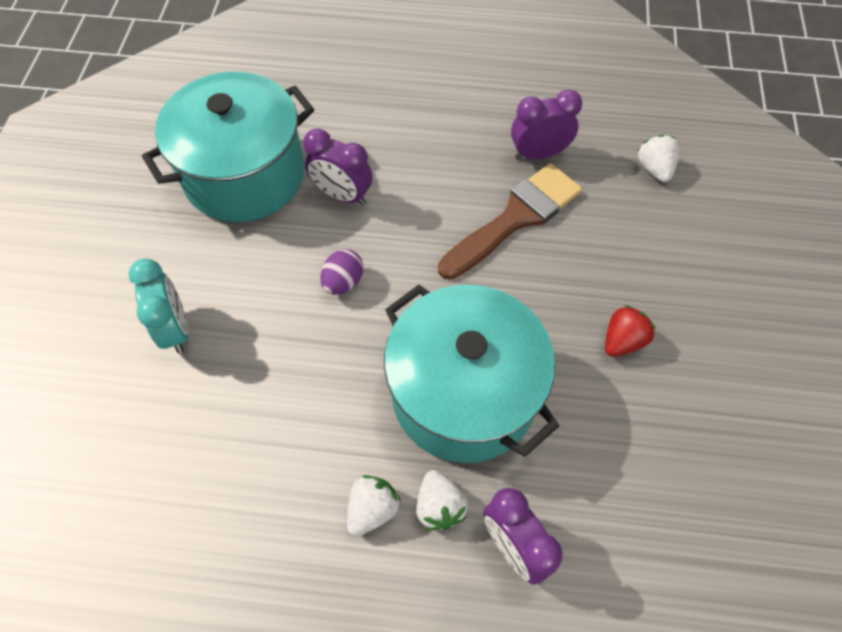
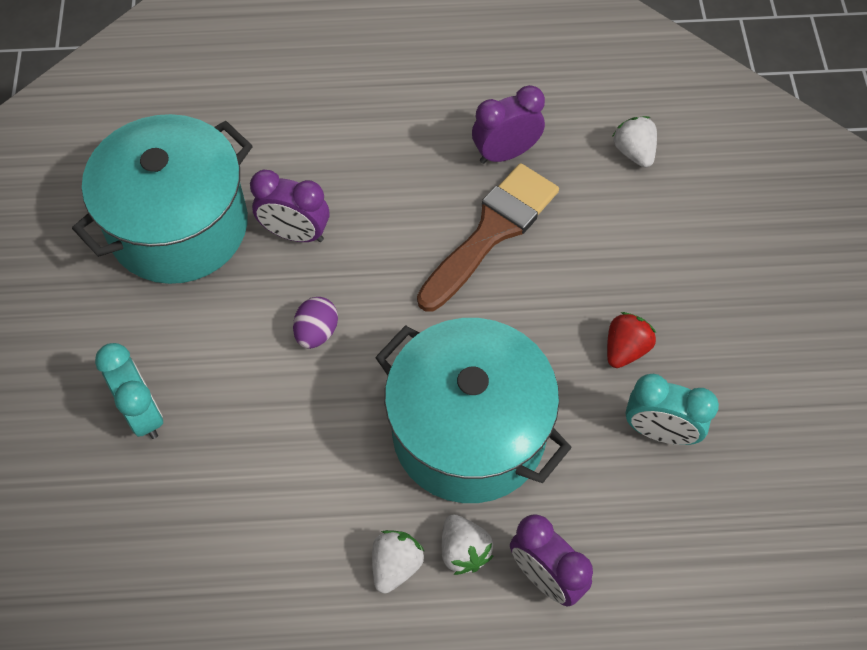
camera: 10 degrees left, 0 degrees up
(645, 423) = (660, 431): none -> turquoise clock

